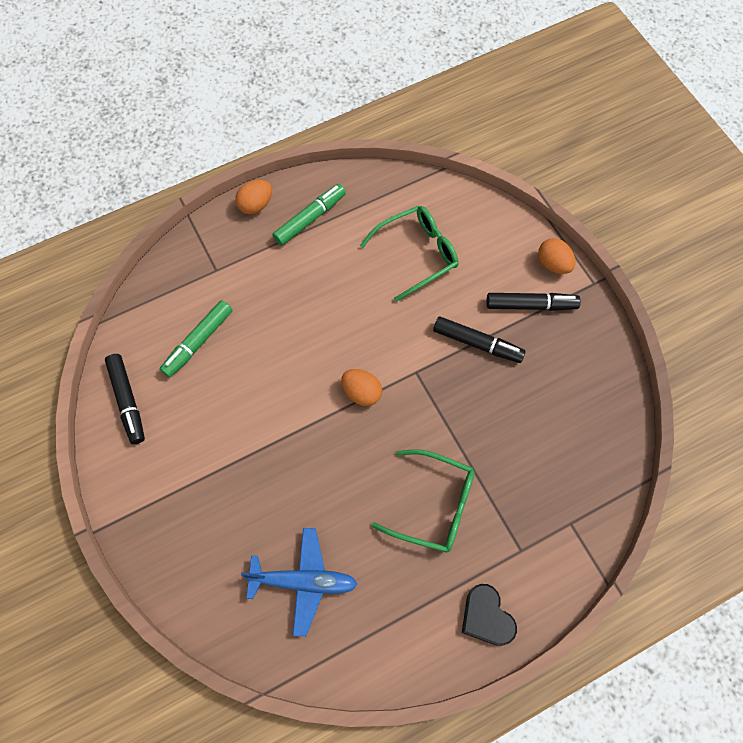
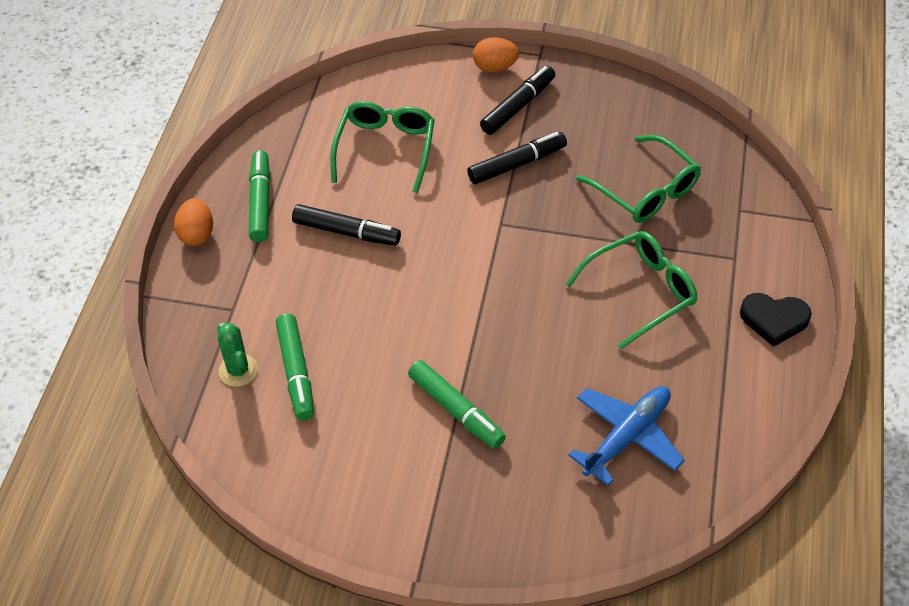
camera: 50 degrees left, 15 degrees down
(127, 401) = (299, 473): black marker -> black marker (346, 232)
(174, 309) = (238, 370): none -> green cactus
(242, 457) = (456, 410): none -> green marker
(361, 392) = (482, 275): orange egg -> none
(530, 444) = (645, 190): none -> green glasses

